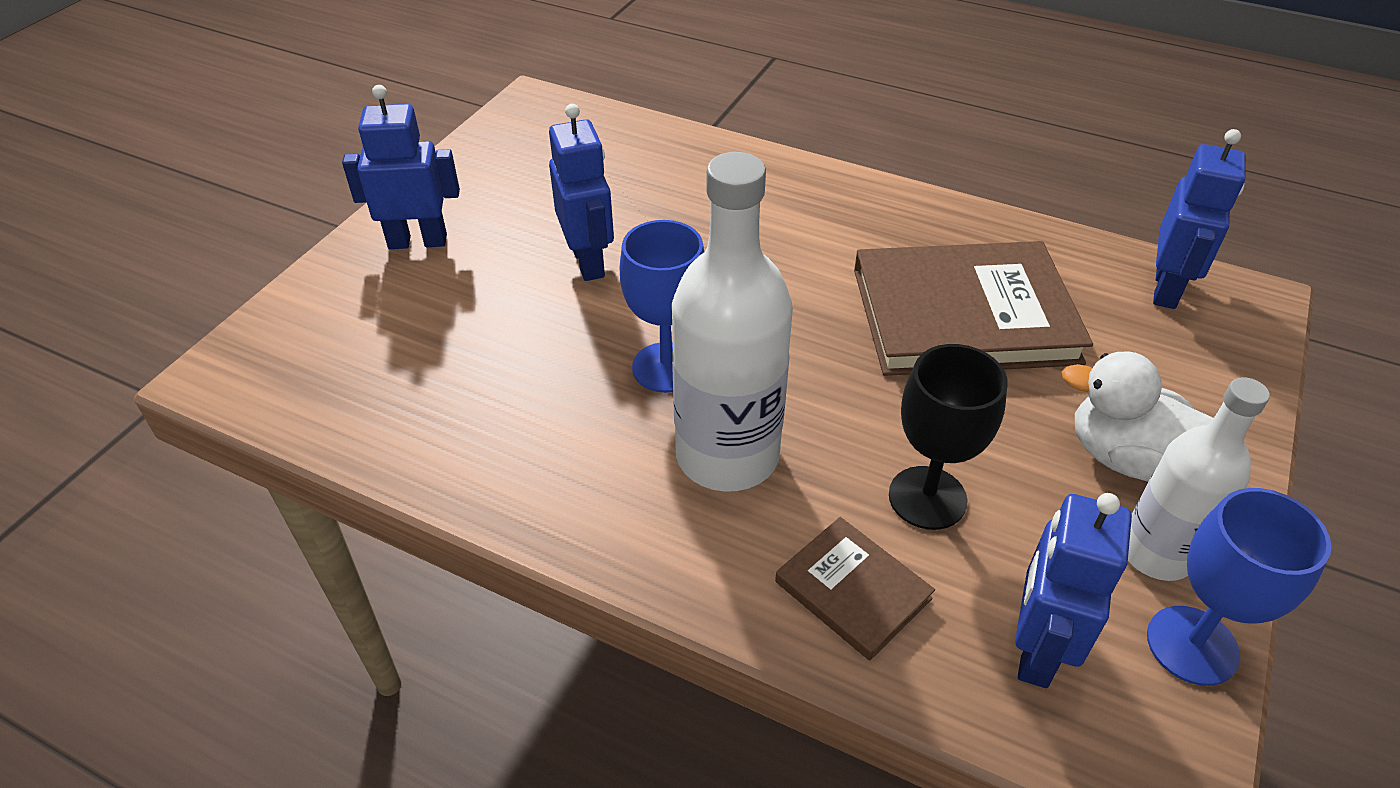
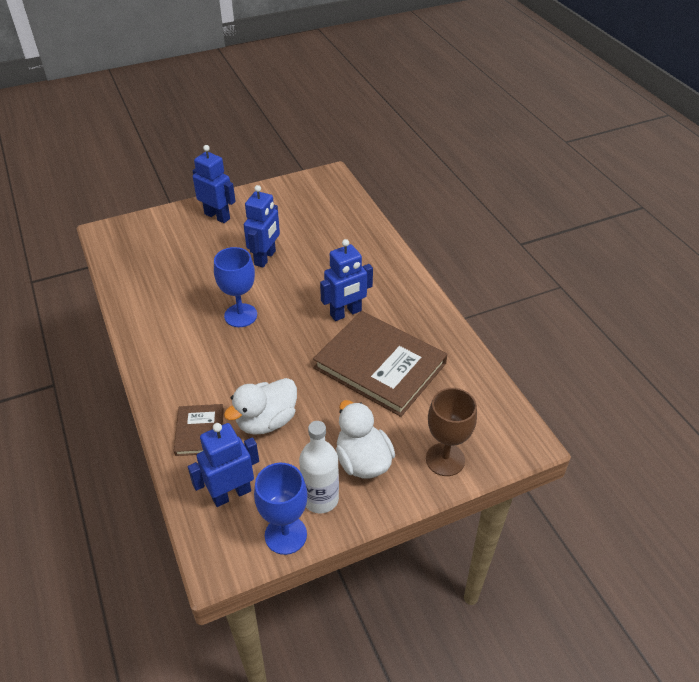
camera: 40 degrees right, 0 degrees up
(727, 455) = (220, 360): white bottle -> none
(927, 498) = (266, 421): black goblet -> white duck
(1166, 289) = (489, 411): blue robot -> blue robot (346, 313)
(1210, 383) = (445, 459): none -> brown goblet

